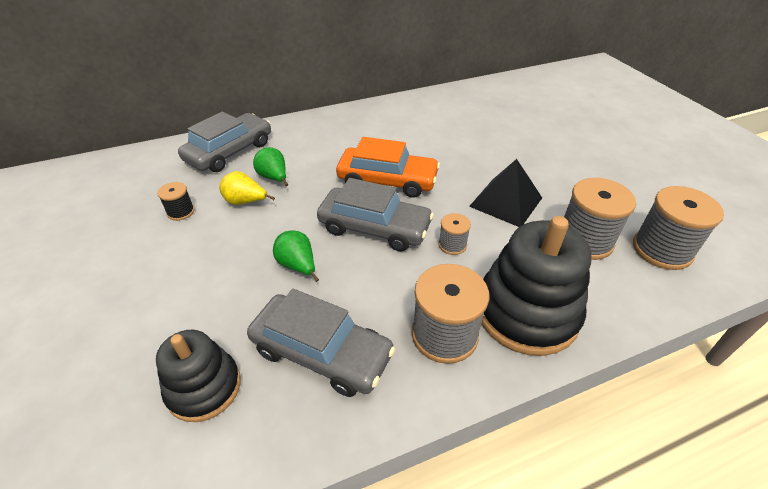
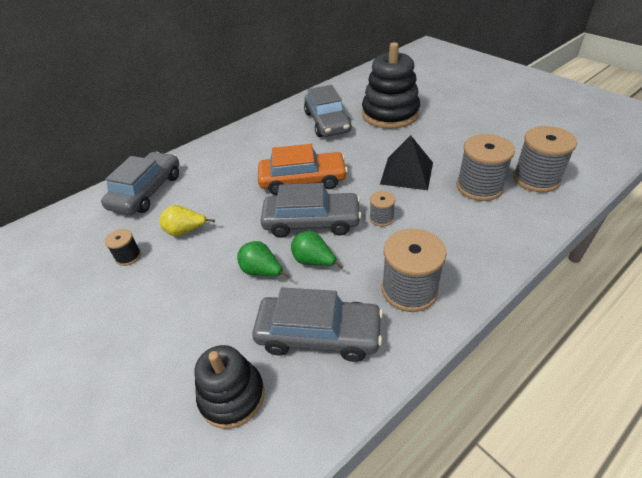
camera: 15 degrees left, 0 degrees up
(274, 178) = (201, 204): green pear -> green pear (314, 261)
(444, 124) = (327, 122): none -> grey car
(526, 312) = (462, 253): black stacking toy -> black stacking toy (390, 114)

